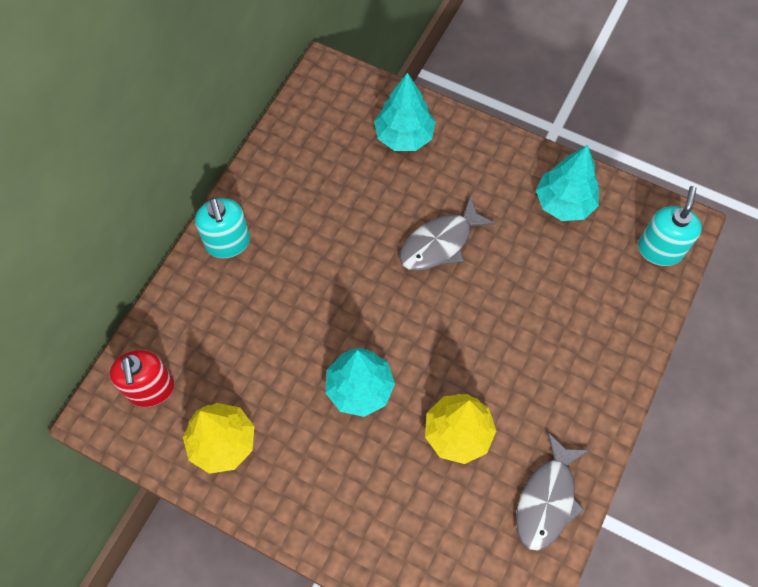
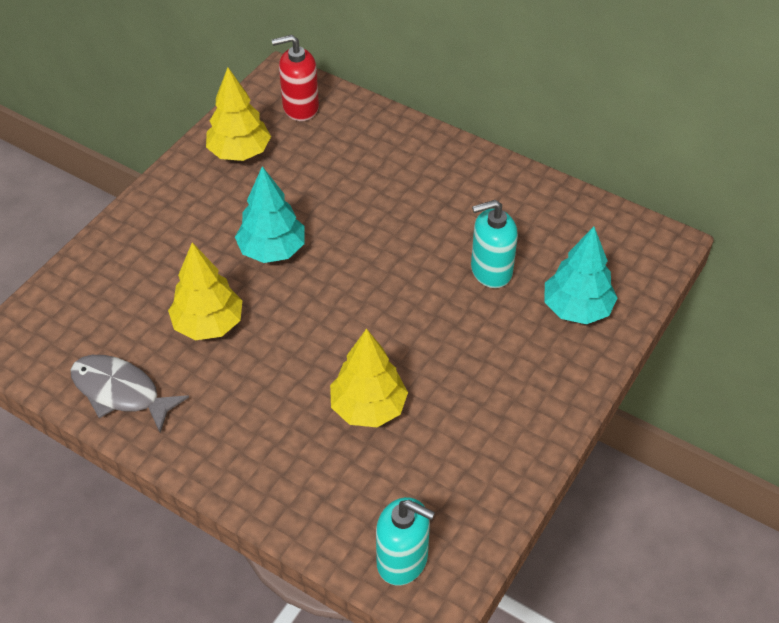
camera: 95 degrees right, 15 degrees down
(228, 243) = (445, 158): turquoise soap dispenser -> turquoise soap dispenser (491, 270)
(440, 243) = (431, 330): grey fish -> none
(528, 285) = (368, 407): none -> yellow tree
(564, 203) = (478, 461): turquoise tree -> none

